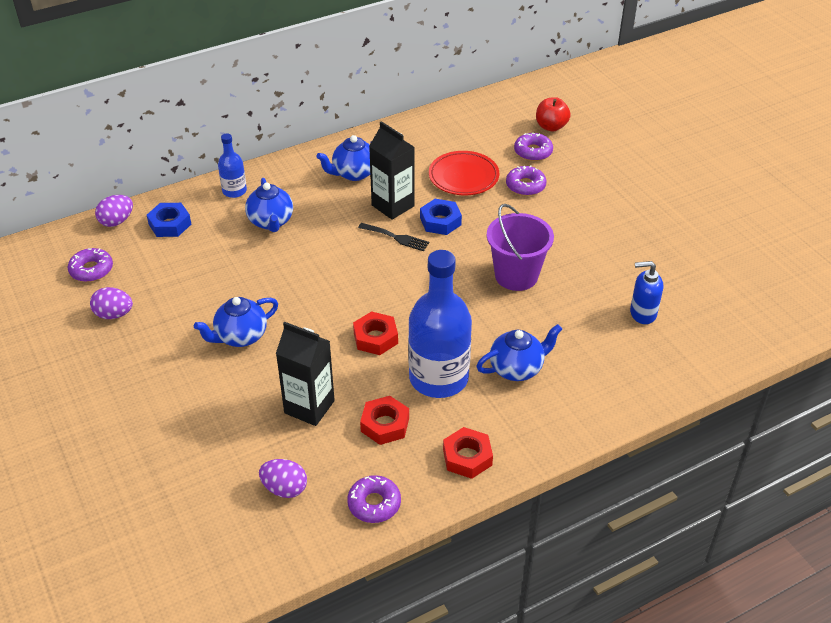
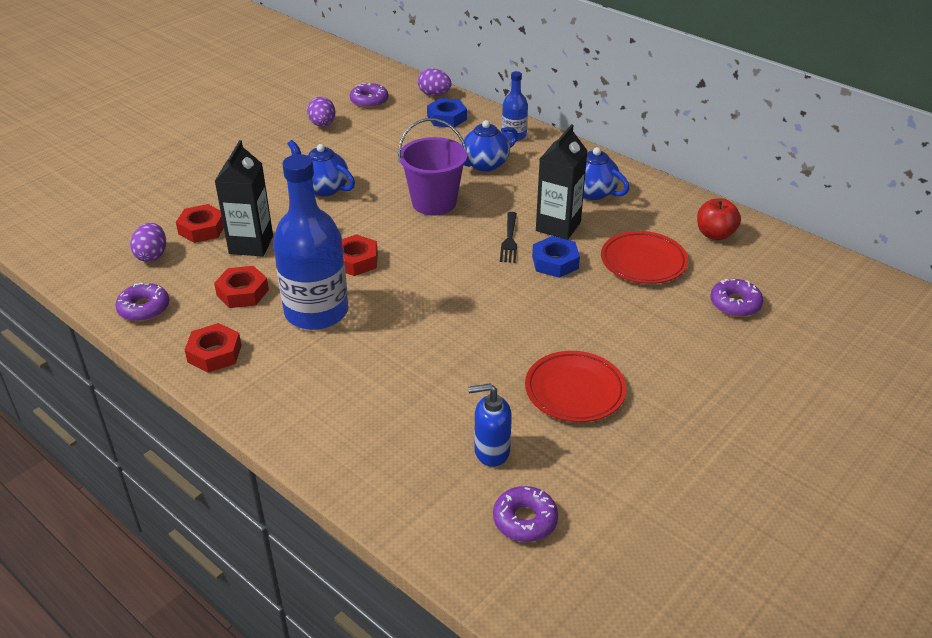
camera: 70 degrees right, 5 degrees down
(258, 441) = (202, 229): none -> red nut
(516, 275) = (499, 334): purple bucket -> purple bucket (434, 203)
(517, 368) = (351, 363): blue teapot -> none
(525, 186) = (664, 310): purple donut -> purple donut (525, 520)
(551, 126) = (800, 309): red apple -> red apple (715, 234)
(595, 255) = (574, 391): none -> red plate
(642, 313) = (491, 451): blue soap dispenser -> blue soap dispenser turned 75 degrees counterclockwise

